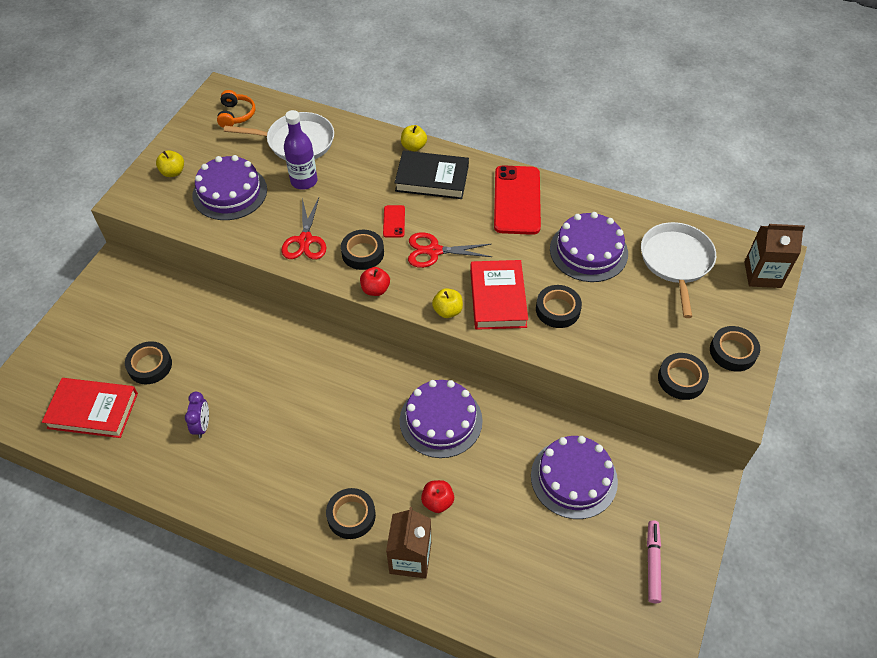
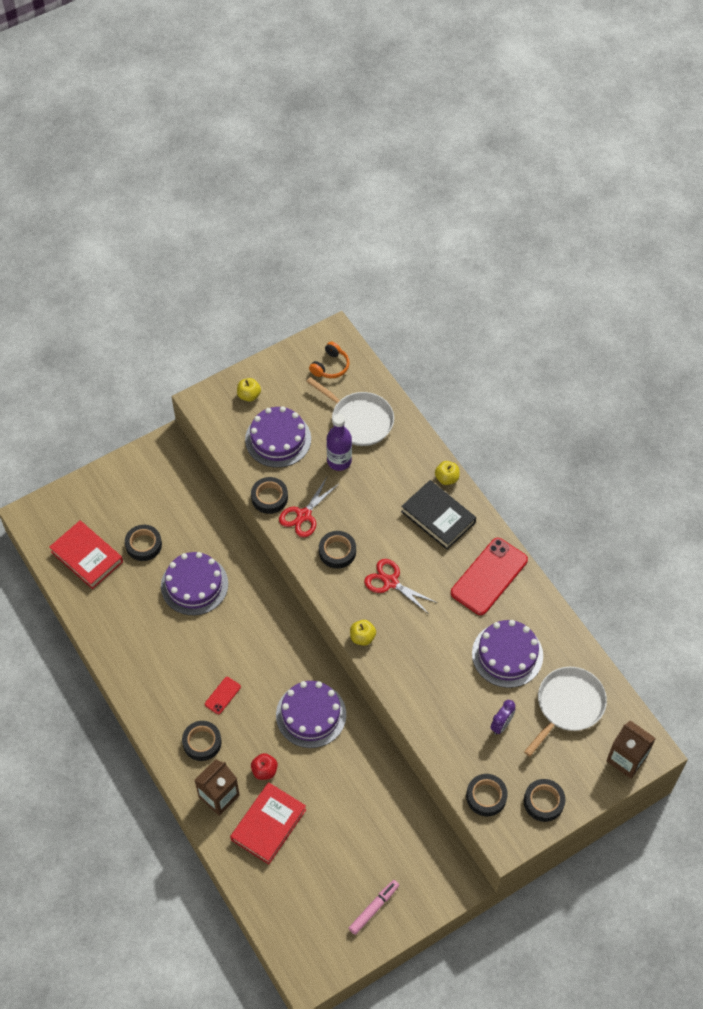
camera: 35 degrees right, 5 degrees up
(202, 426) = (149, 614): purple clock -> purple clock (501, 725)
(375, 289) = (324, 588): red apple -> none
(394, 221) = (380, 538): red phone -> red phone (222, 695)
(498, 298) = (406, 650): red book -> red book (268, 824)
(557, 309) = (443, 687): black tape -> black tape (269, 497)
(574, 478) = (369, 817): purple cake -> purple cake (194, 585)

